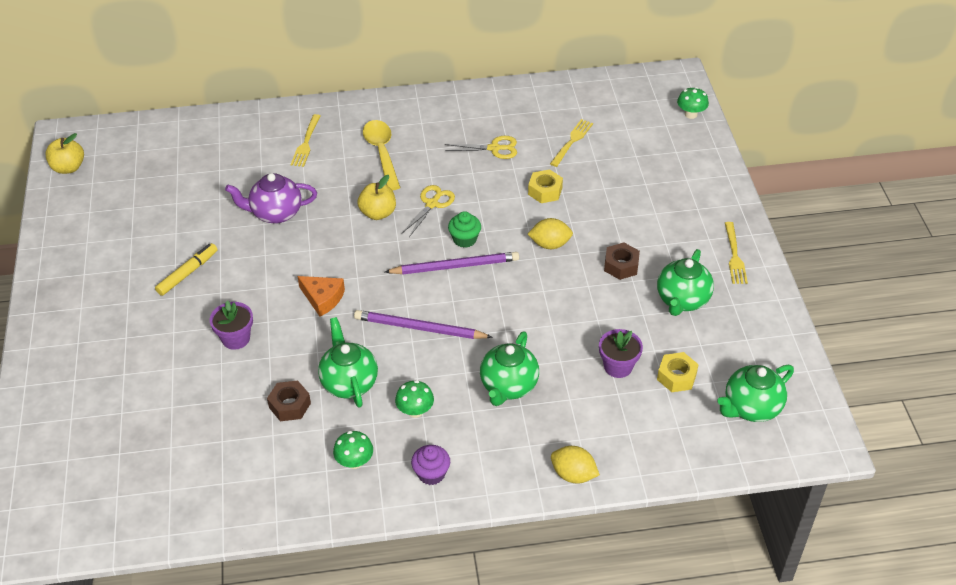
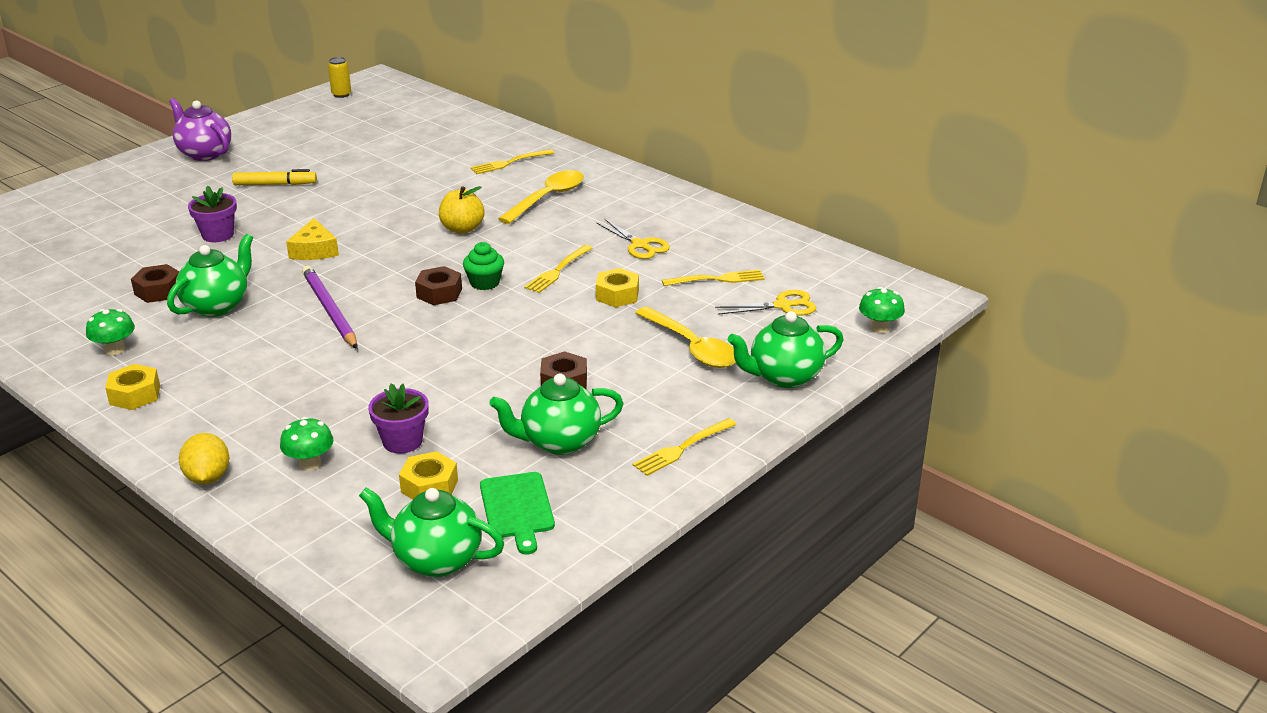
camera: 50 degrees right, 15 degrees down
(68, 168) = (341, 94): yellow apple -> yellow can
(275, 213) = (398, 187): purple teapot -> purple teapot (204, 153)
(323, 298) = (314, 250): orange cheese -> yellow cheese
(415, 411) = (213, 353): green mushroom -> green mushroom (310, 463)
(431, 473) = (135, 395): purple cupcake -> yellow nut
(432, 204) = (511, 248): yellow scissors -> yellow scissors (782, 306)
(455, 266) = (439, 293): purple pencil -> brown nut
(486, 200) = (558, 271): none -> yellow fork
(508, 386) = (300, 388): green teapot -> green teapot (784, 377)
(550, 244) = (540, 329): yellow lemon -> none
(637, 194) = (692, 347): none -> yellow spoon
(732, 351) = (517, 508): none -> green cutting board

